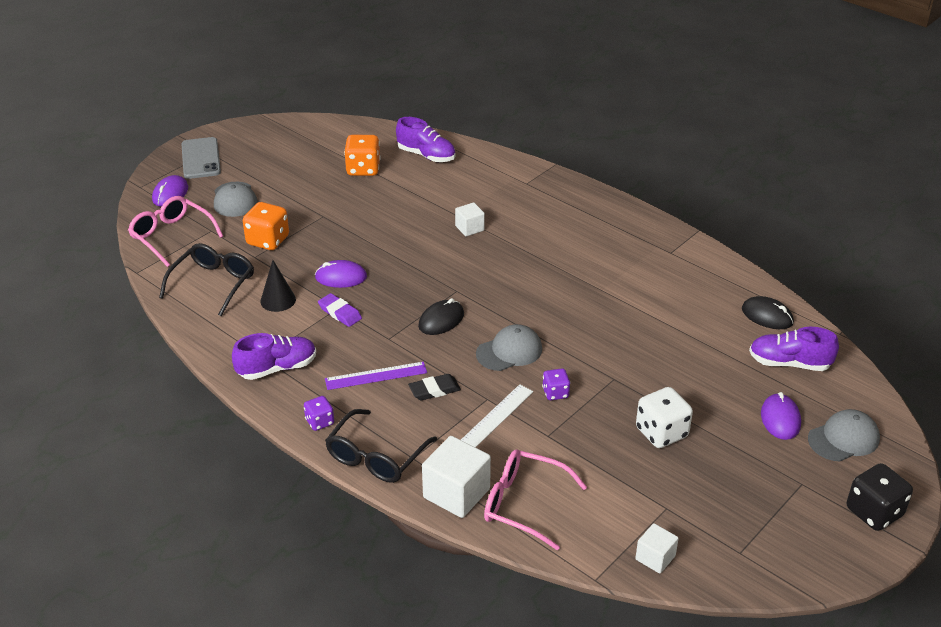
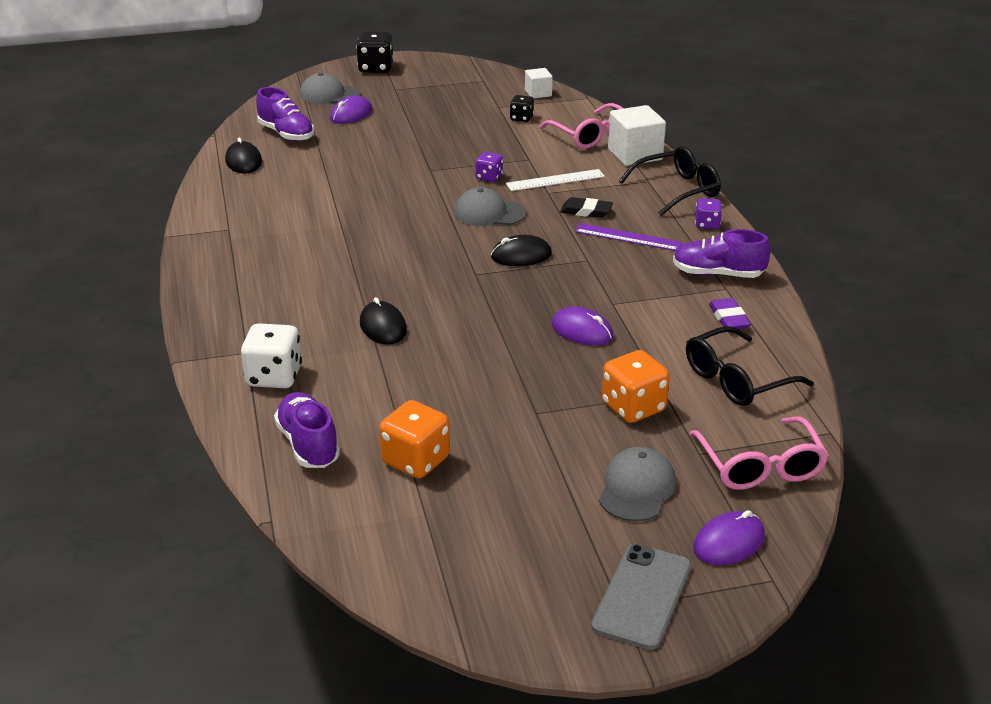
camera: 145 degrees left, 5 degrees down
(278, 300) = (672, 334): black cone -> none
(340, 313) = (615, 297): purple eraser -> purple eraser (729, 318)
(469, 228) = (383, 327): white cube -> black mouse
(622, 498) = (521, 118): none -> black dice
(661, 433) = (444, 134): white dice -> white dice (274, 377)

